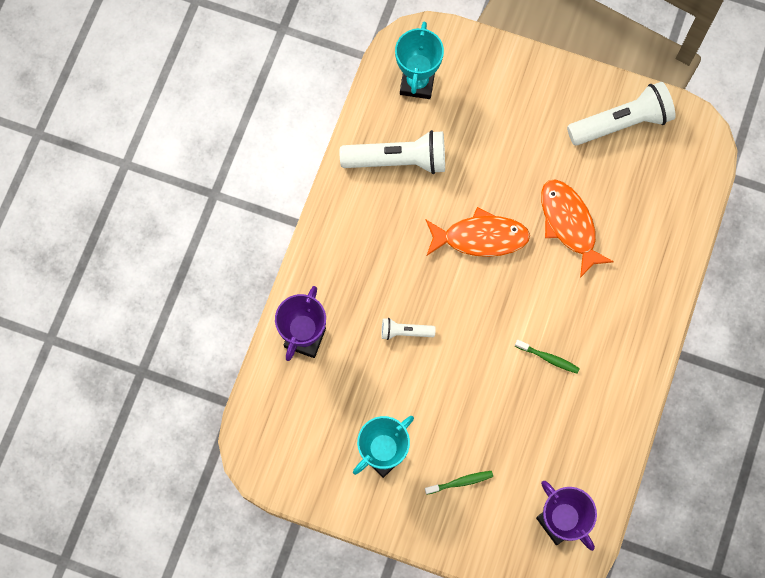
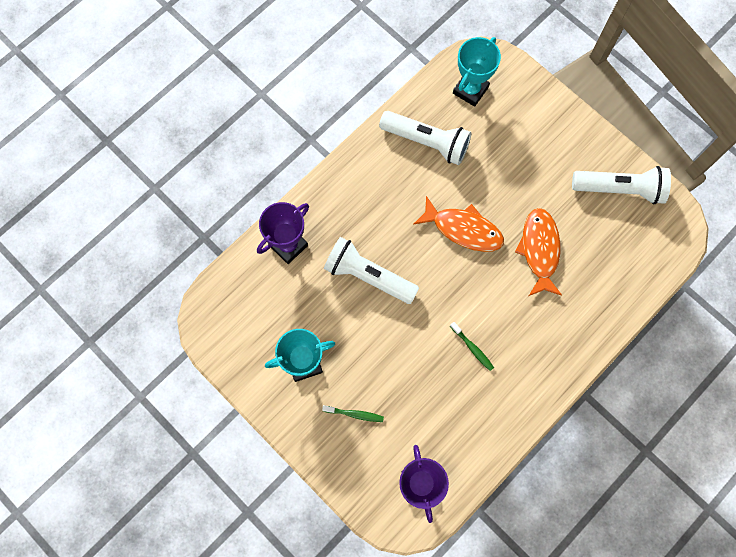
camera: 25 degrees right, 0 degrees up
(405, 332) = (368, 276): white flashlight -> white flashlight, size x2.02

